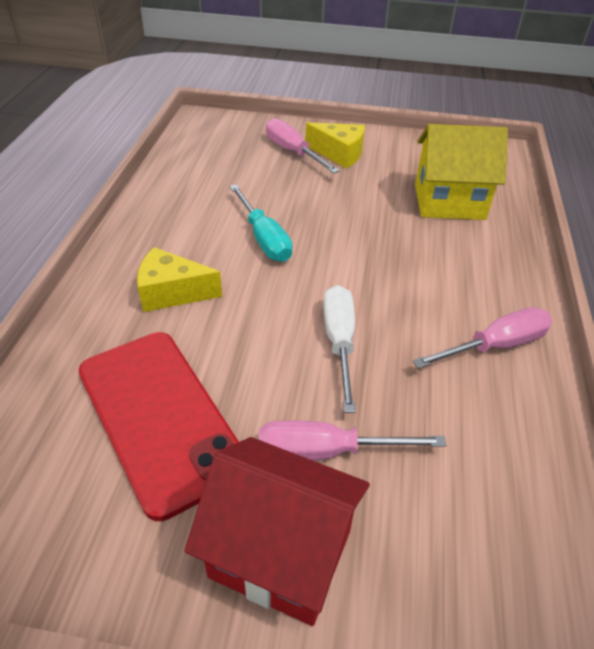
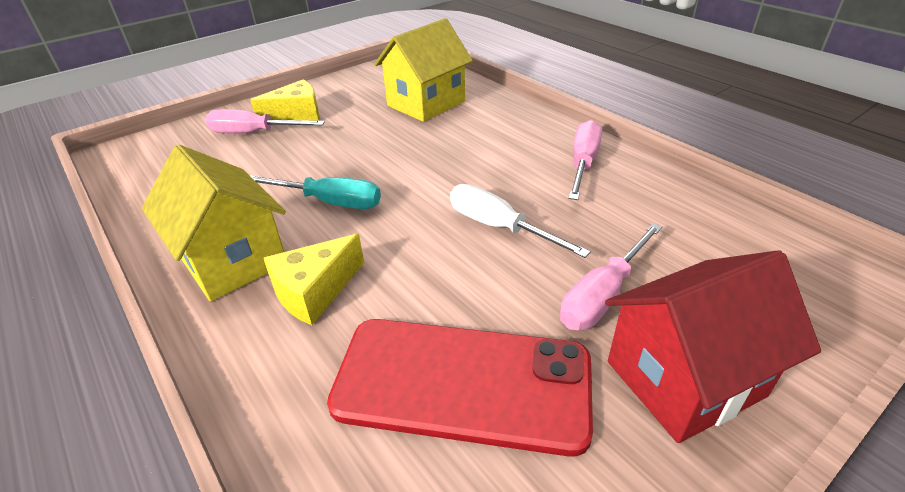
camera: 45 degrees left, 5 degrees down
(163, 238) = (233, 260): none -> yellow house

